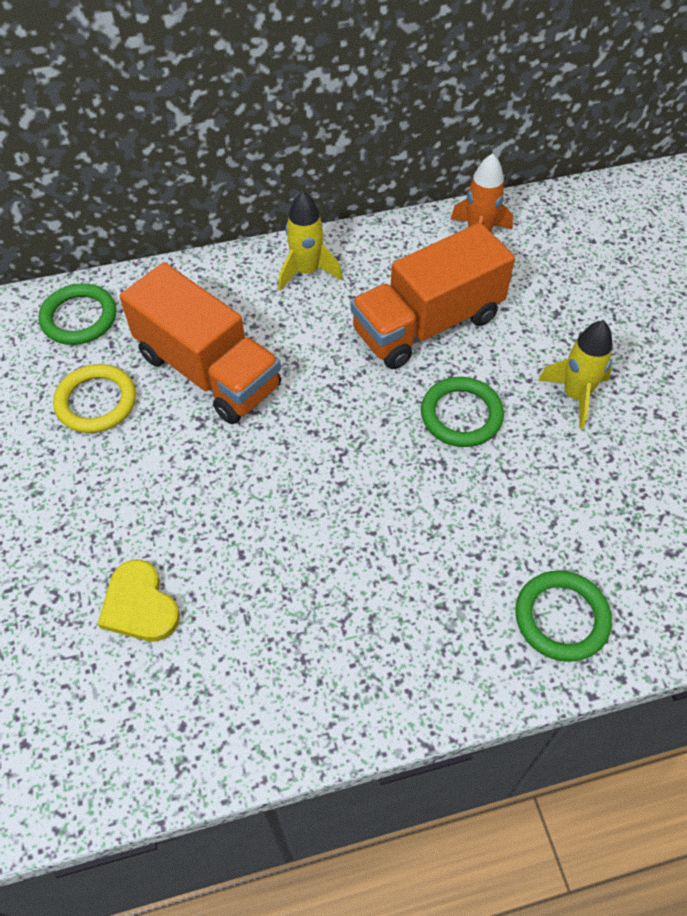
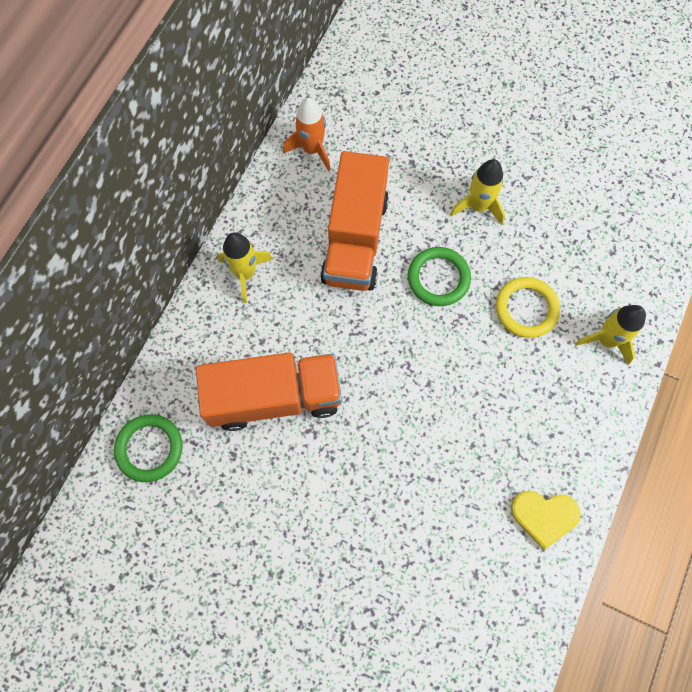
camera: 50 degrees left, 15 degrees up
(96, 402) = (237, 486): yellow ring -> yellow ring (526, 309)
(139, 605) = (418, 563): yellow heart -> yellow heart (544, 516)
(561, 618) = (606, 340): green ring -> yellow rocket

